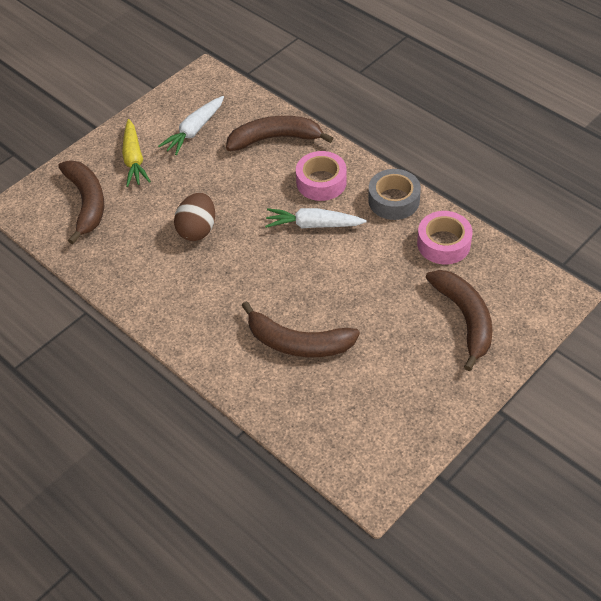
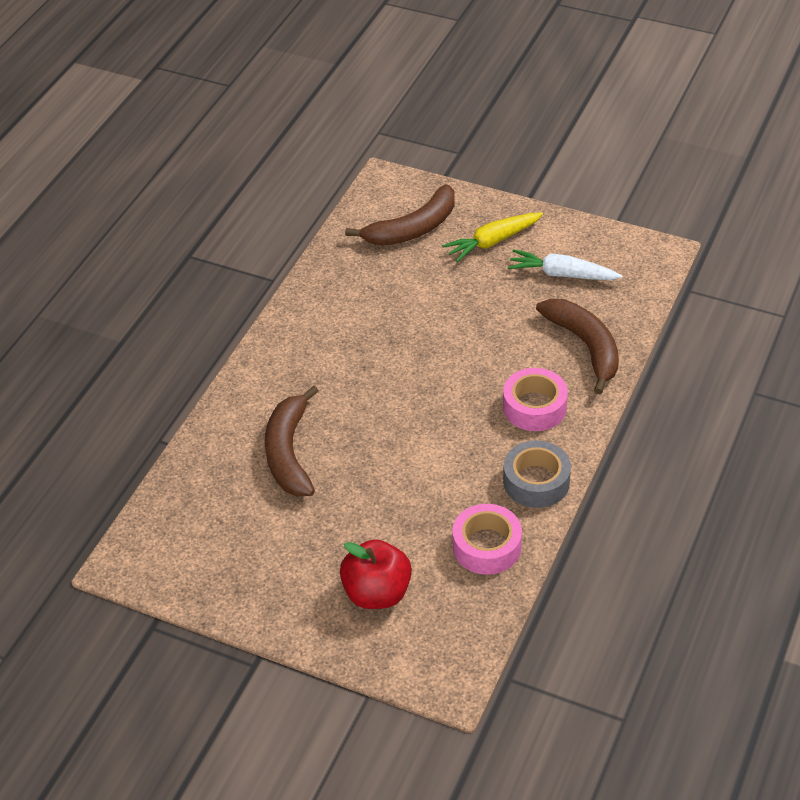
camera: 70 degrees right, 5 degrees down
(197, 230) = (413, 325): brown egg -> none
(313, 225) = (463, 419): white carrot -> none
(465, 319) = (377, 593): brown banana -> red apple

